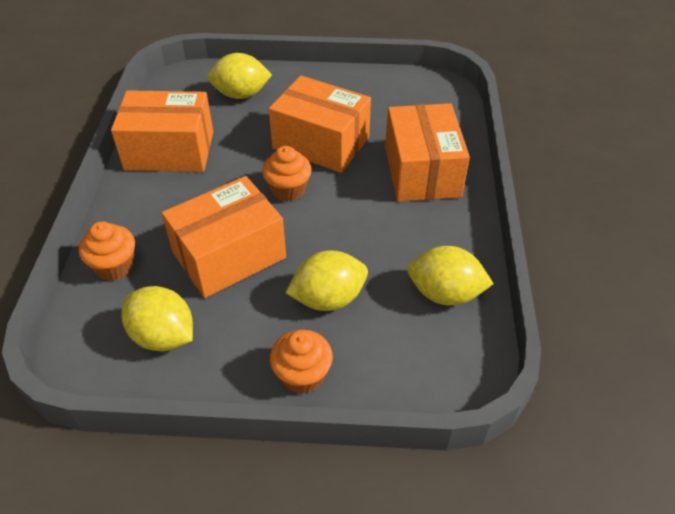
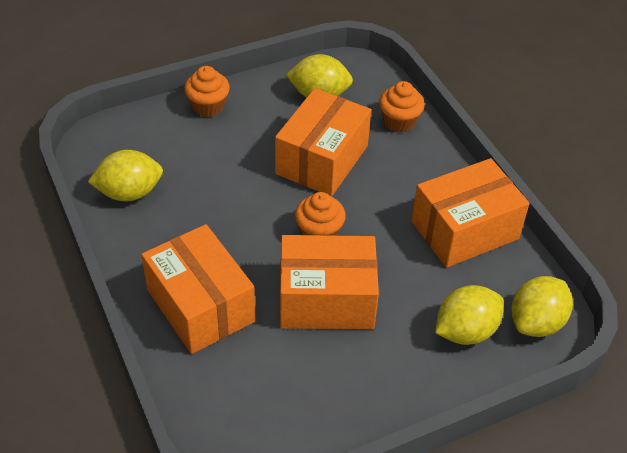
camera: 150 degrees right, 0 degrees up
(328, 298) = (220, 157): yellow lemon -> yellow lemon (536, 322)

